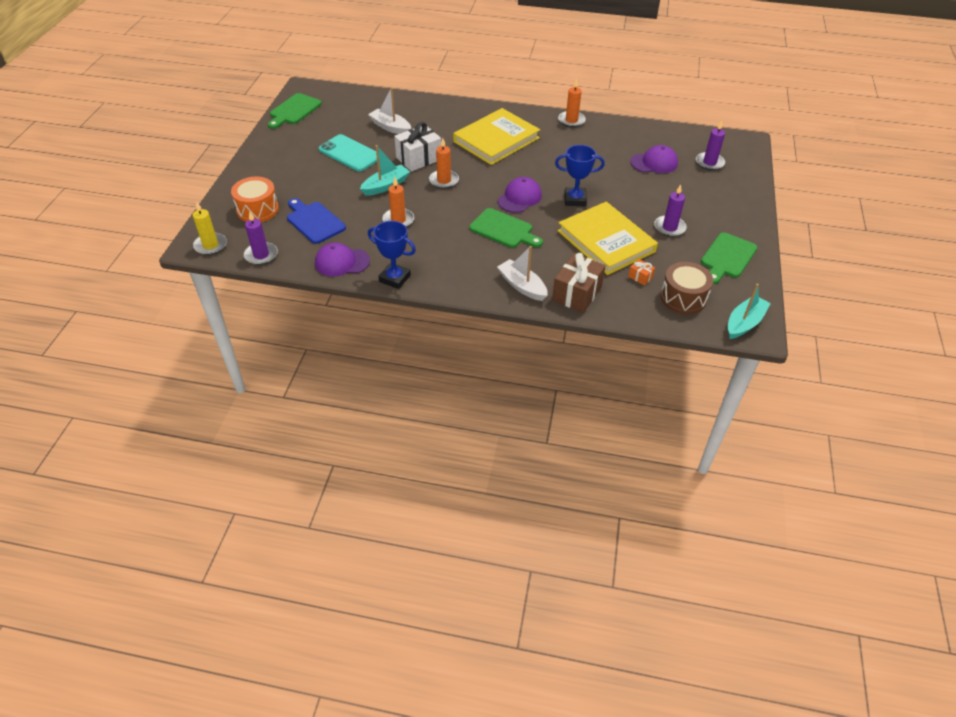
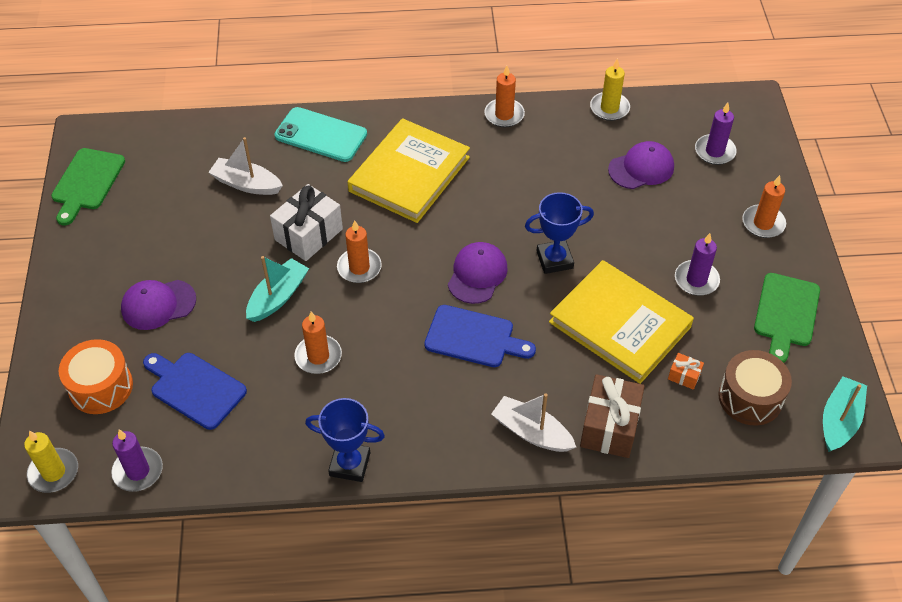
camera: 15 degrees left, 5 degrees up
(342, 262) = (263, 454): purple cap -> purple cap (158, 304)
(350, 153) = (203, 247): turquoise phone -> turquoise phone (321, 135)
(504, 229) = (474, 337): green cutting board -> blue cutting board
(644, 128) = (609, 108): none -> yellow candle
(729, 206) = (763, 223): none -> orange candle

